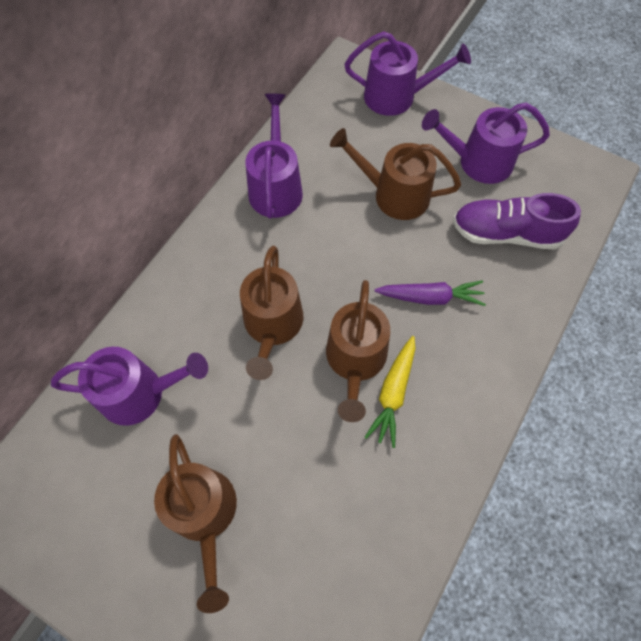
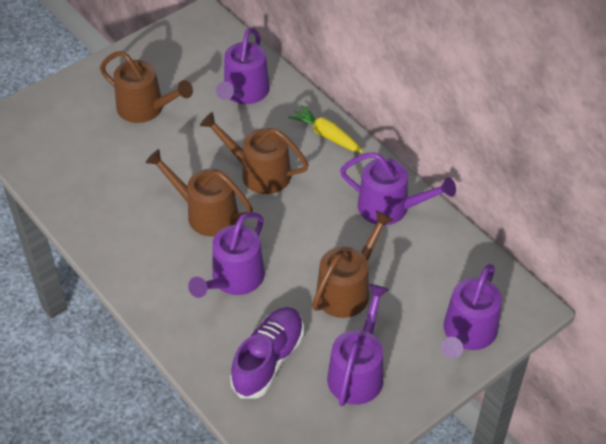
camera: 110 degrees right, 15 degrees down
(205, 515) = (145, 108): brown watering can -> brown watering can turned 150 degrees counterclockwise
(393, 393) = (169, 227): yellow carrot -> yellow carrot (326, 135)
(430, 297) = (234, 279): purple carrot -> purple watering can

